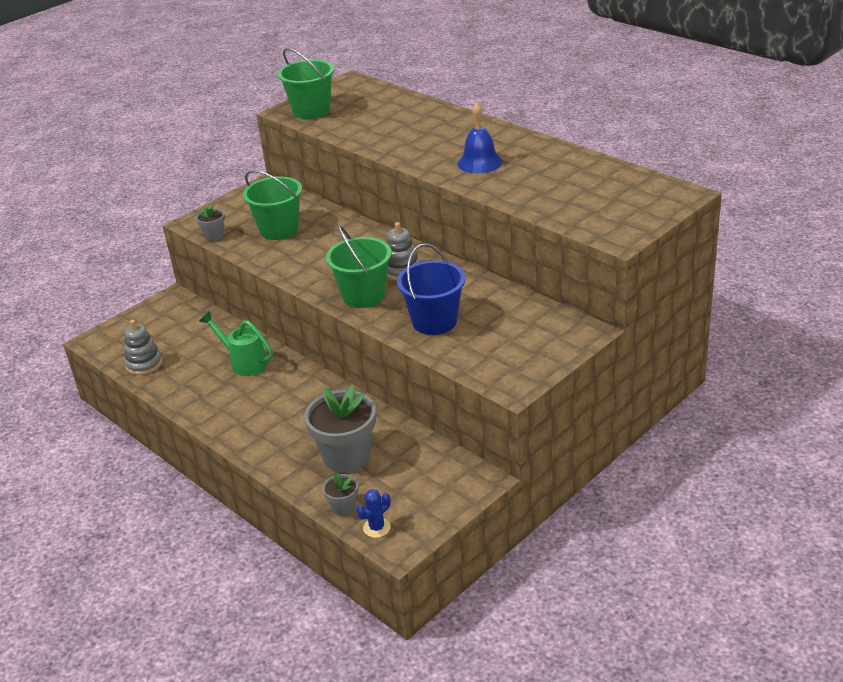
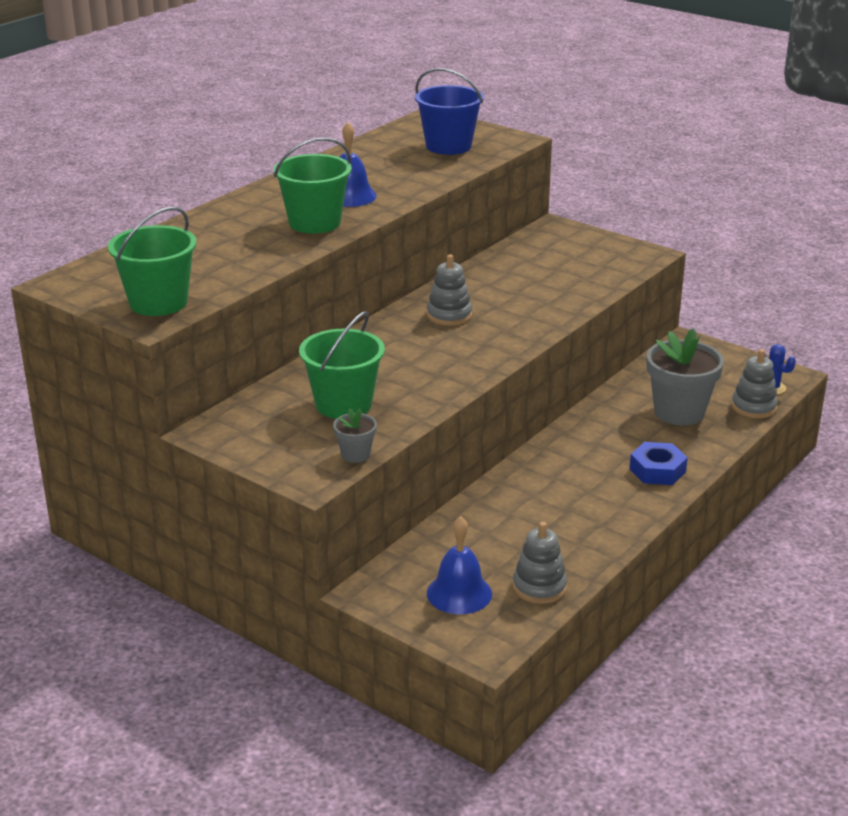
camera: 100 degrees left, 5 degrees down
(154, 332) = (459, 593): none -> blue bell
(244, 362) = (524, 501): green watering can -> none
(259, 433) = (657, 470): none -> blue nut
(343, 508) = (753, 407): grey flower pot -> grey stacking toy
(364, 295) = (504, 333): green bucket -> green bucket (314, 223)
(434, 321) = (550, 292): blue bucket -> blue bucket (448, 146)

